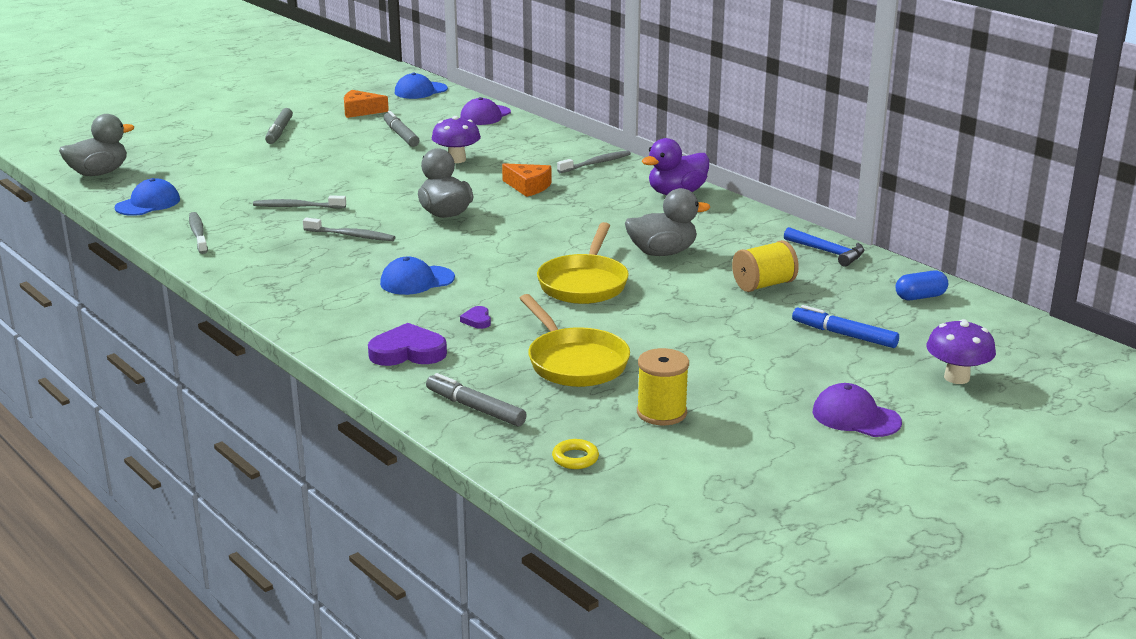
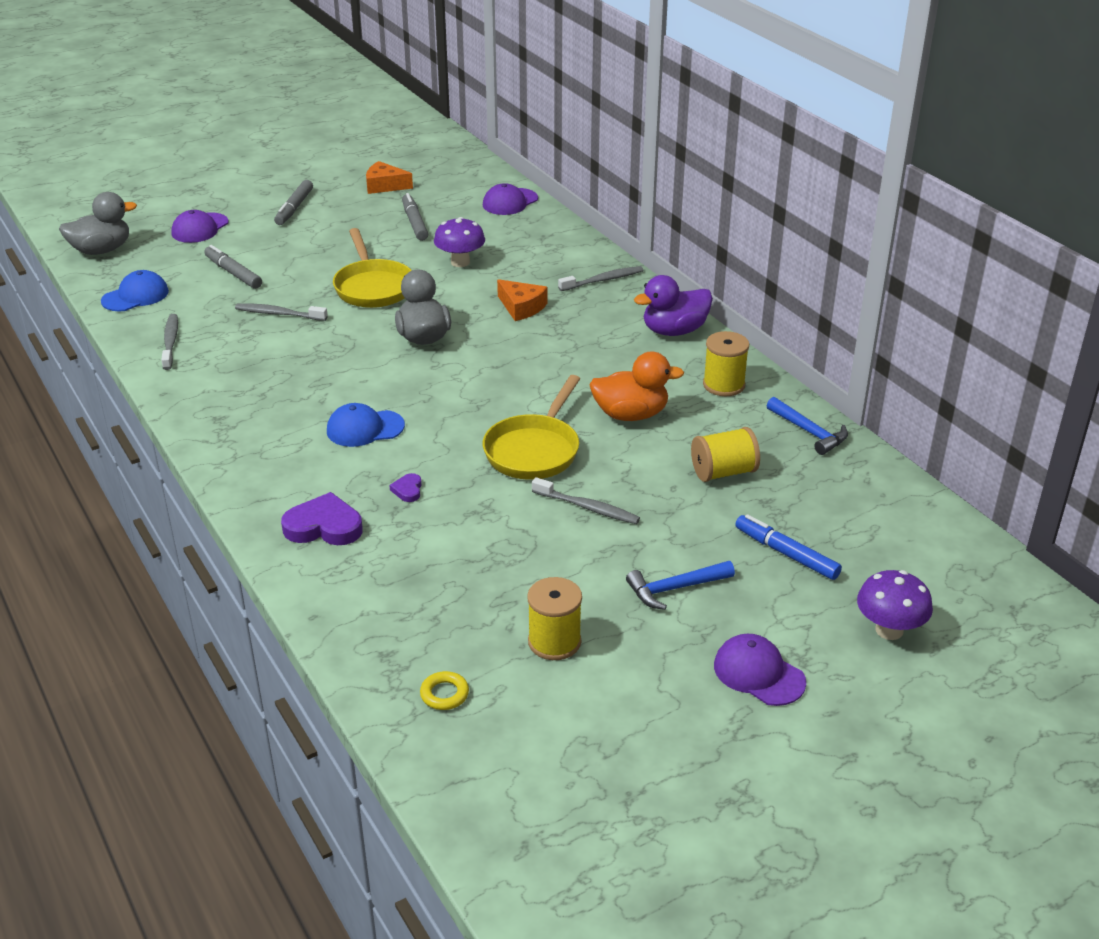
camera: 10 degrees right, 10 degrees up
(191, 151) = (200, 228): none -> purple cap
(351, 236) = (319, 359): grey toothbrush -> grey toothbrush (588, 507)
(420, 91) = (455, 161): blue cap -> none
(475, 408) = (366, 612): grey marker -> grey marker (233, 273)
(574, 362) = (487, 560): yellow pan -> yellow pan (373, 287)
(662, 253) = (631, 415): grey duck -> orange duck
(737, 226) = (723, 385): none -> yellow spool
(755, 367) = (675, 589): none -> blue hammer
(920, 297) = (889, 508): blue capsule -> none

